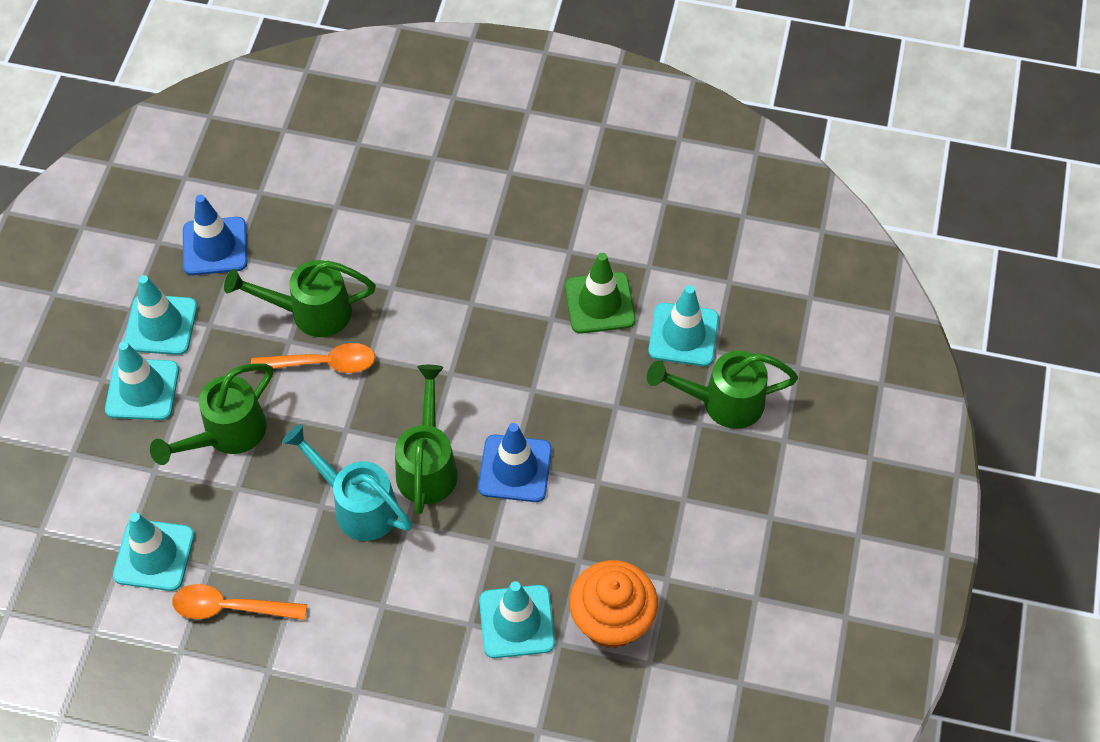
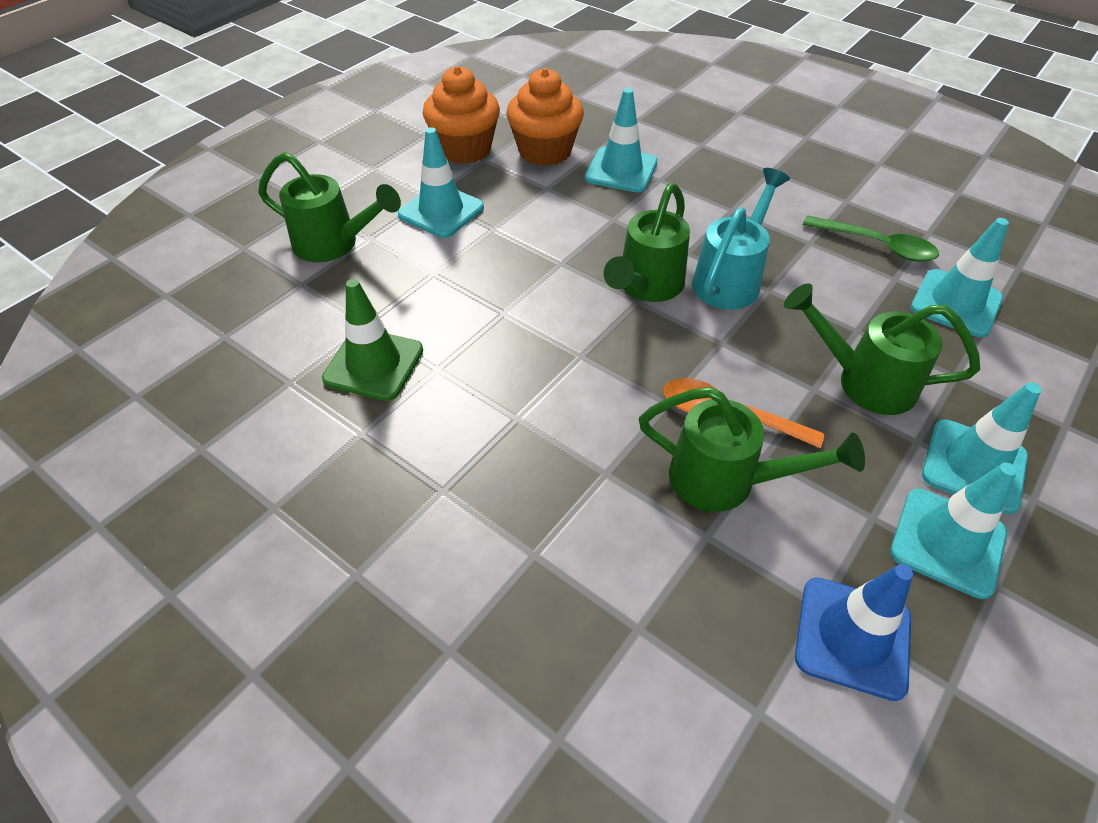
camera: 155 degrees left, 10 degrees down
(227, 434) = (864, 381): green watering can -> green watering can turned 135 degrees counterclockwise
(230, 607) = (877, 245): orange spoon -> green spoon
(357, 505) = (731, 279): turquoise watering can -> turquoise watering can turned 120 degrees counterclockwise
(515, 468) = (562, 258): blue traffic cone -> none
(683, 335) = (316, 306): turquoise traffic cone -> turquoise traffic cone (441, 211)
(697, 587) = (465, 149): none -> orange cupcake

